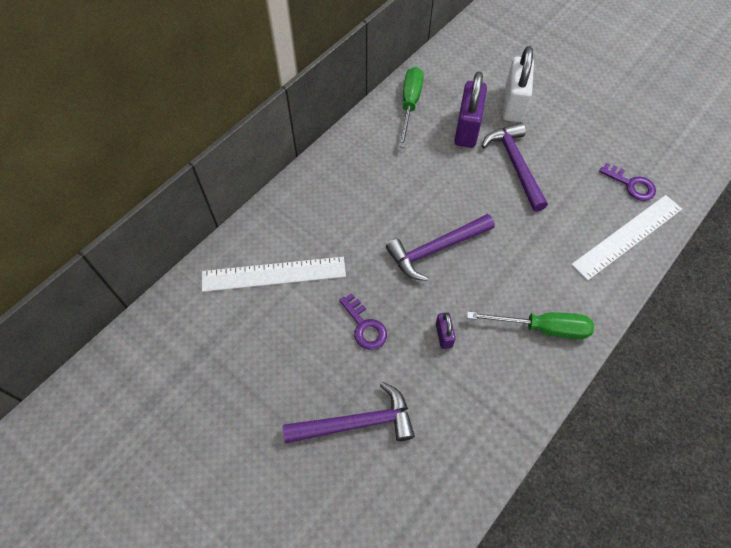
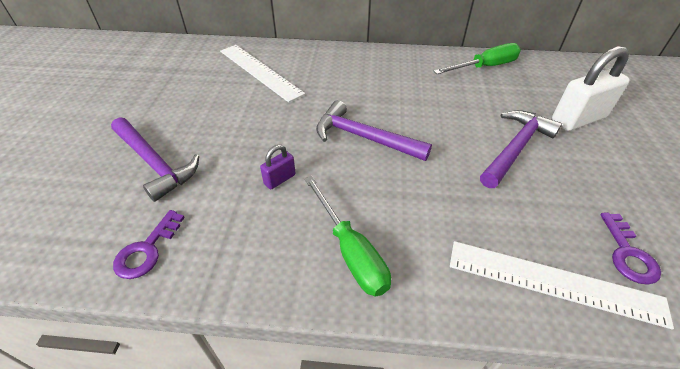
camera: 55 degrees right, 15 degrees down
(365, 326) = (250, 130): purple key -> purple key (147, 250)
(467, 129) = (508, 104): purple padlock -> none

